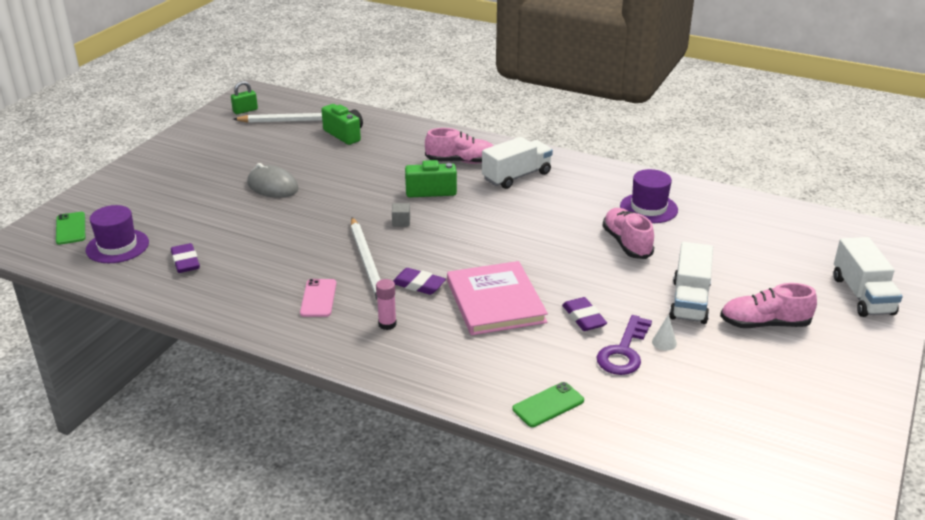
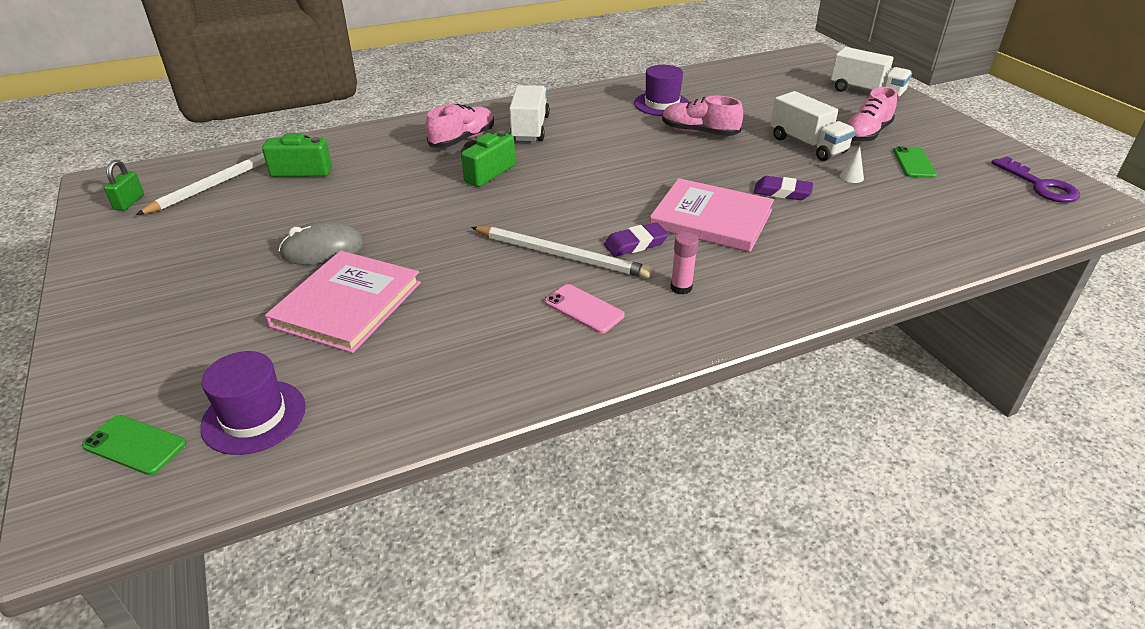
camera: 50 degrees left, 5 degrees up
(185, 262) = (379, 372): purple eraser -> none
(231, 221) = (347, 304): none -> pink book
(401, 222) = (515, 208): grey cube -> none
(548, 405) = (891, 260): green phone -> green phone (914, 163)
(623, 351) = (847, 197): purple key -> purple key (1040, 185)

